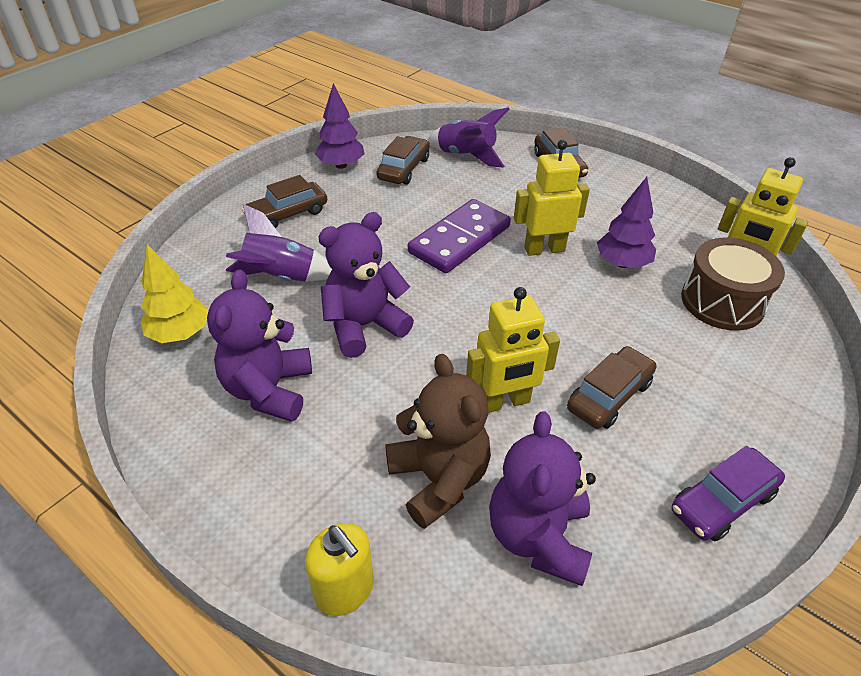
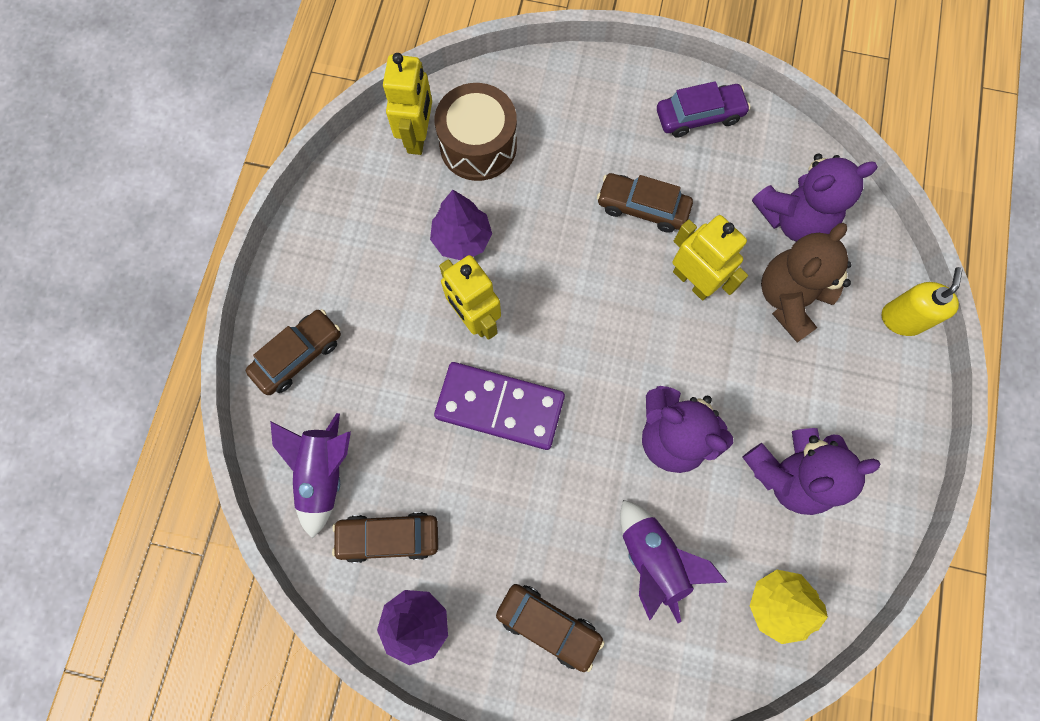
camera: 115 degrees left, 30 degrees up
(722, 501) = (699, 116): purple car -> purple car turned 45 degrees counterclockwise

